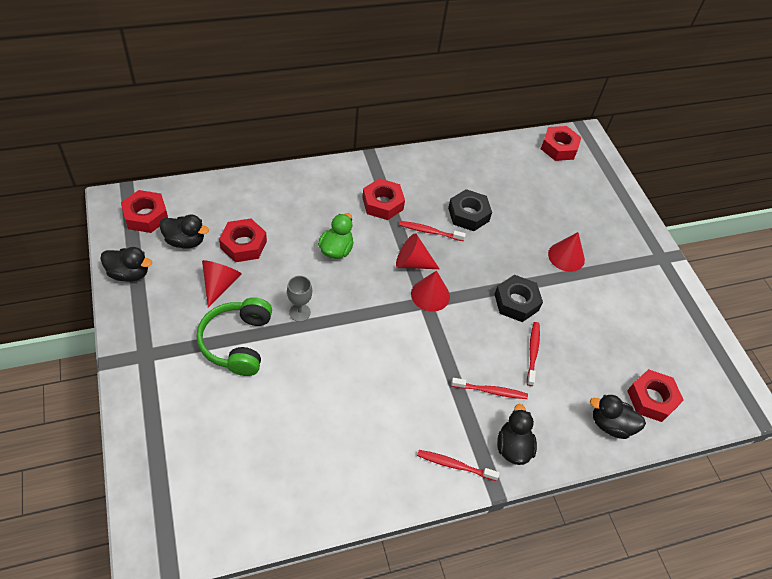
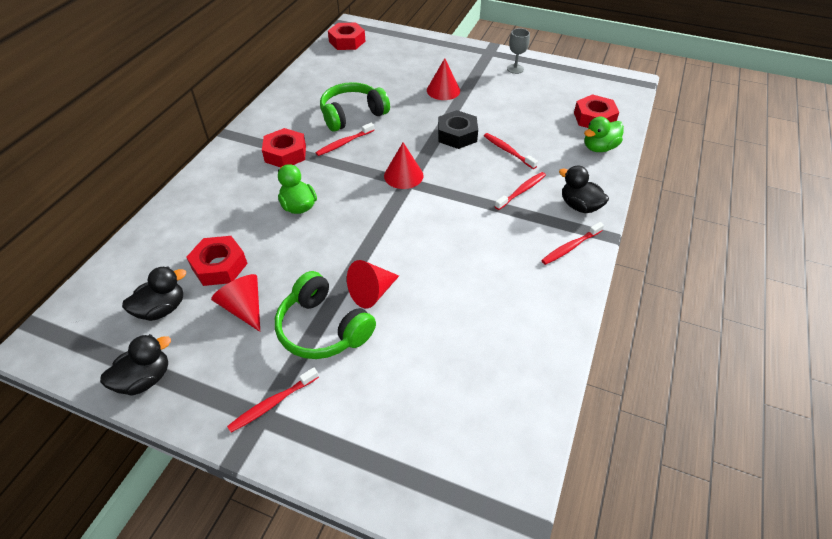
camera: 45 degrees left, 5 degrees down
(146, 216) = (91, 326): red nut -> none
(158, 354) = (272, 404): none -> red toothbrush
(299, 312) = (337, 265): grey goblet -> grey goblet (515, 69)
(412, 263) = (362, 169): red cone -> red cone (372, 292)
(468, 214) = (352, 115): black nut -> green headphones
(610, 425) = (599, 148): black duck -> green duck

